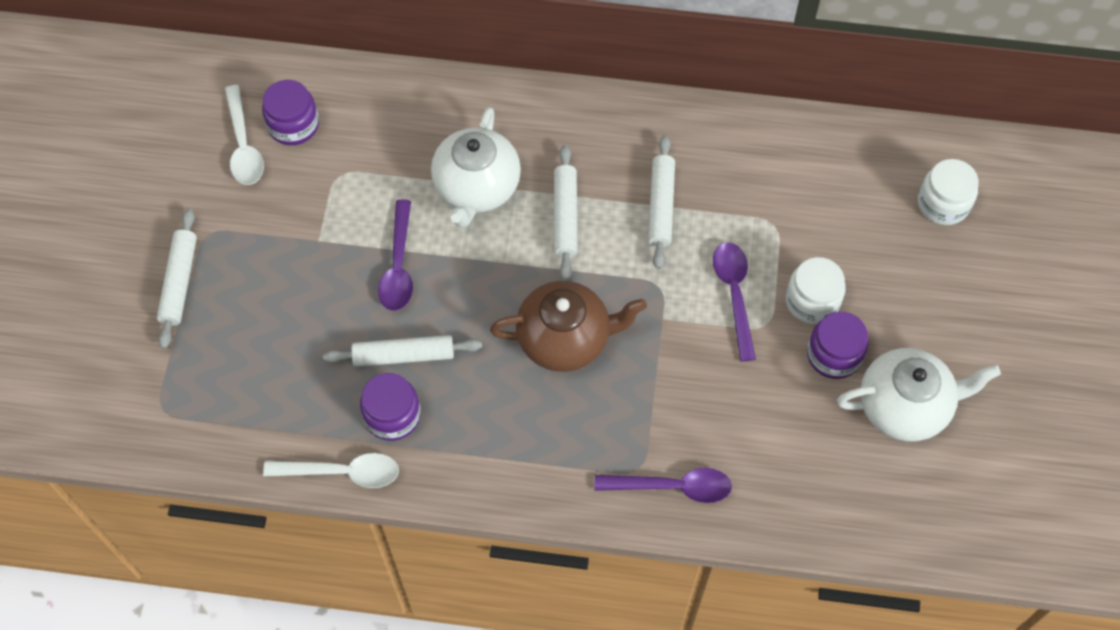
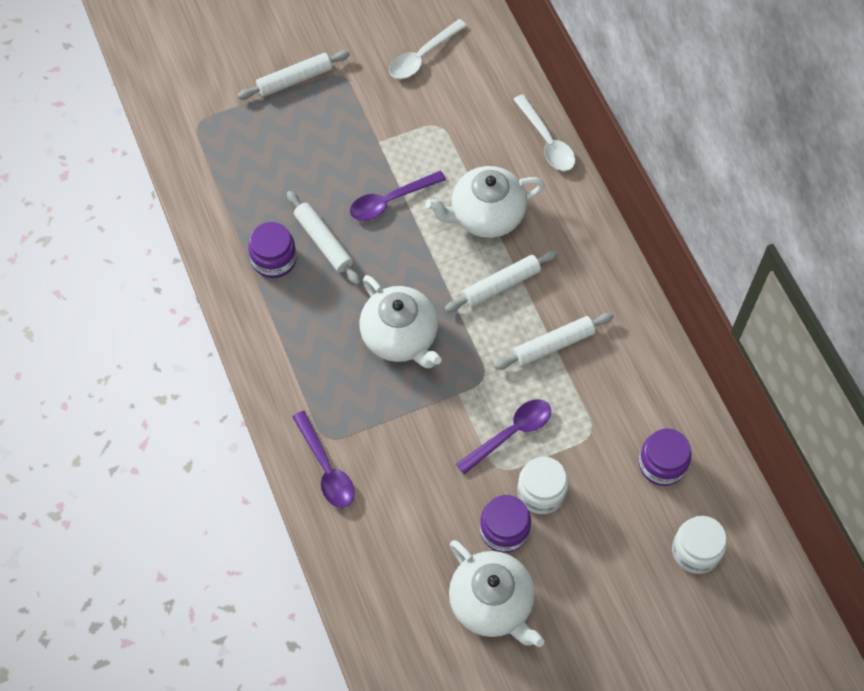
camera: 60 degrees right, 0 degrees up
(293, 125) = (459, 76): purple jar -> purple jar (662, 464)
(342, 472) = (214, 252): white spoon -> white spoon (546, 141)
(565, 339) = (400, 337): brown teapot -> white teapot

